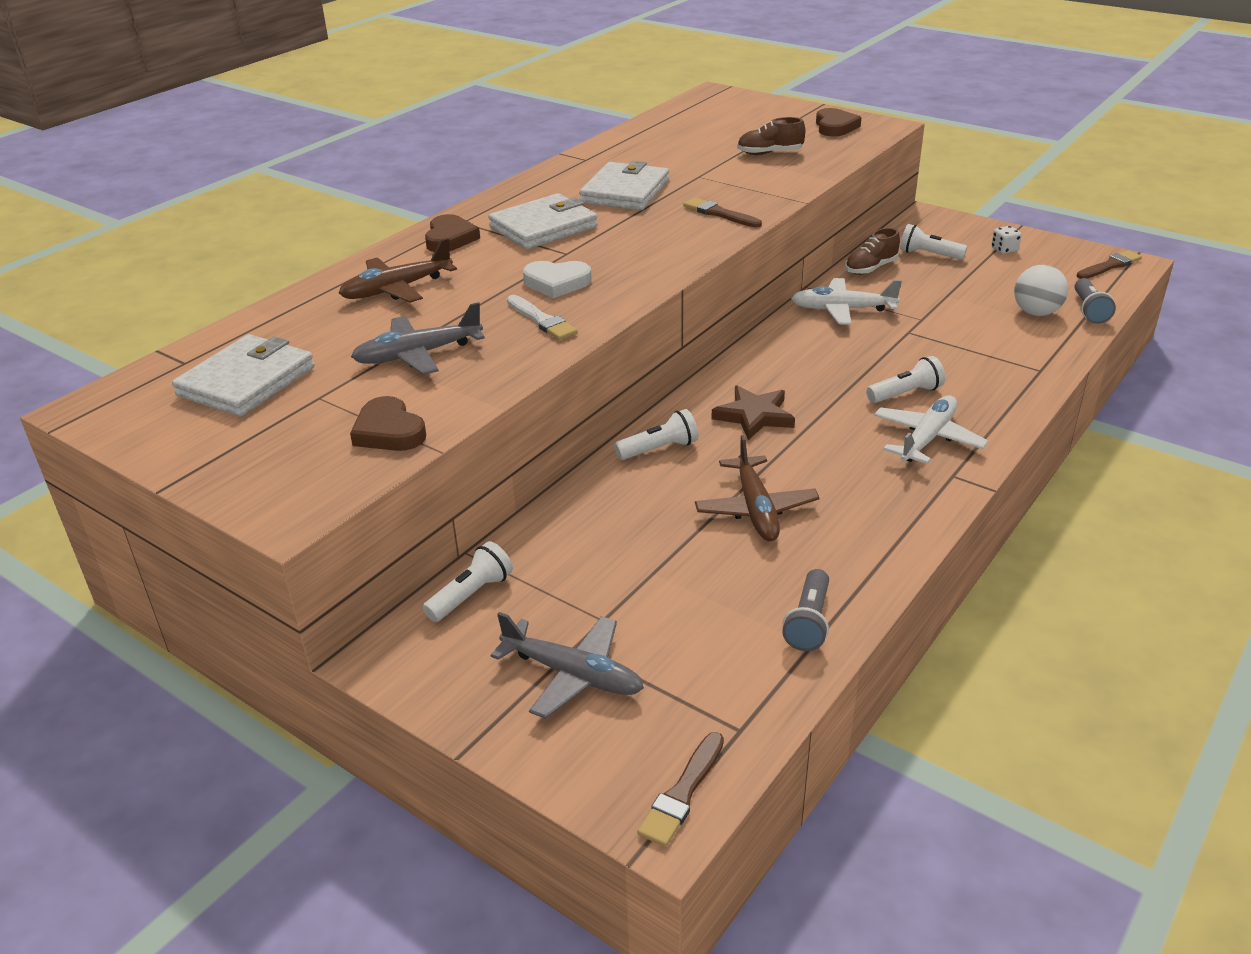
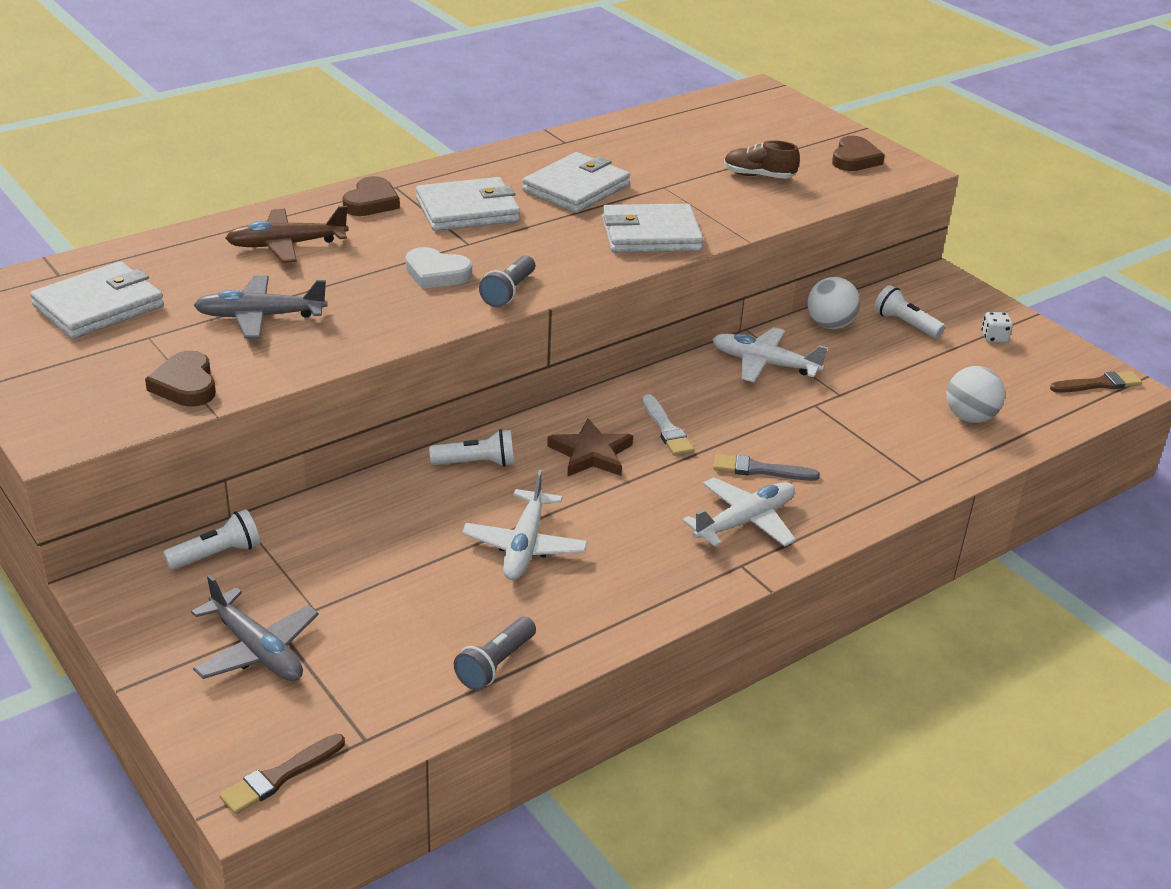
camera: 15 degrees right, 0 degrees up
(542, 320) = (394, 309): white brush -> white brush (666, 429)
(719, 214) = (651, 234): brown brush -> white wallet
(755, 509) = (525, 545): brown plane -> white plane
(870, 268) = (830, 325): brown shoe -> white ball
(906, 394) = (760, 470): white flashlight -> grey brush
(1089, 310) = (1031, 429): grey flashlight -> grey flashlight (508, 292)

